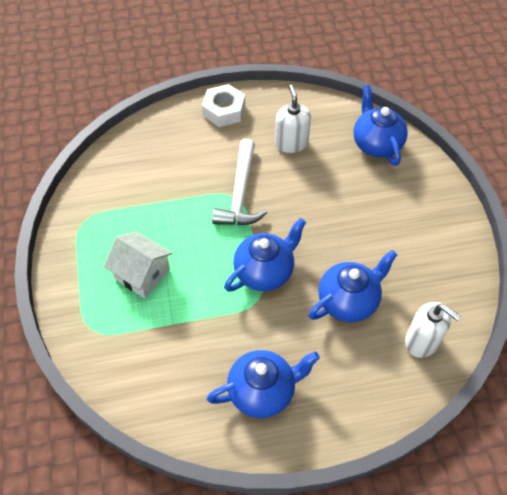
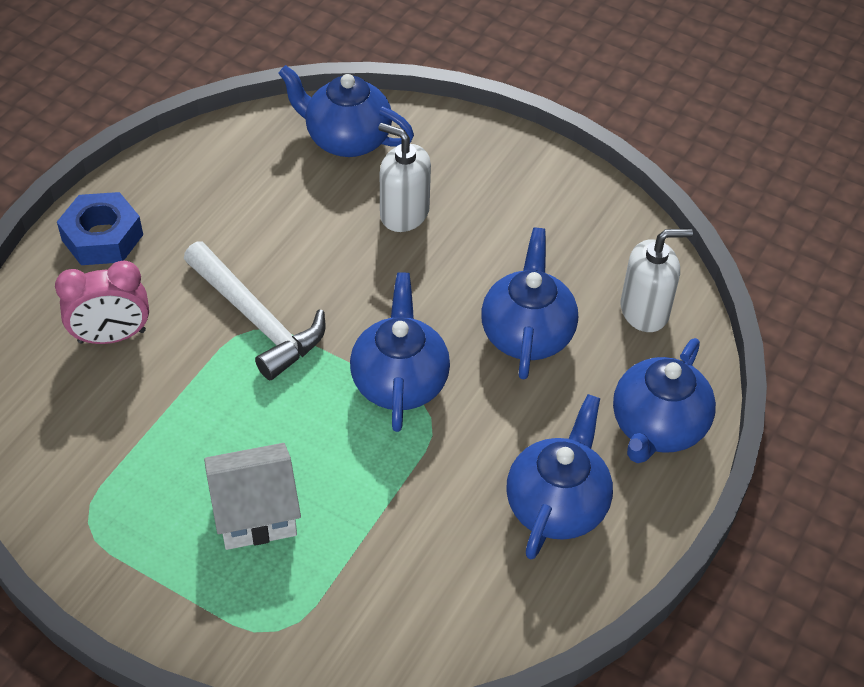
camera: 50 degrees left, 5 degrees down
(179, 154) = (112, 336): none -> pink clock
(224, 110) = (102, 237): white nut -> blue nut
(291, 143) = (244, 213): white soap dispenser -> white soap dispenser (404, 213)
(355, 402) = (657, 427): none -> blue teapot

